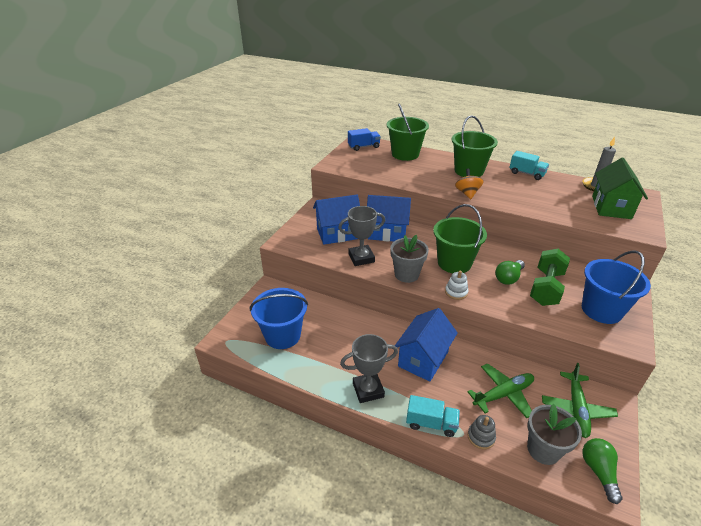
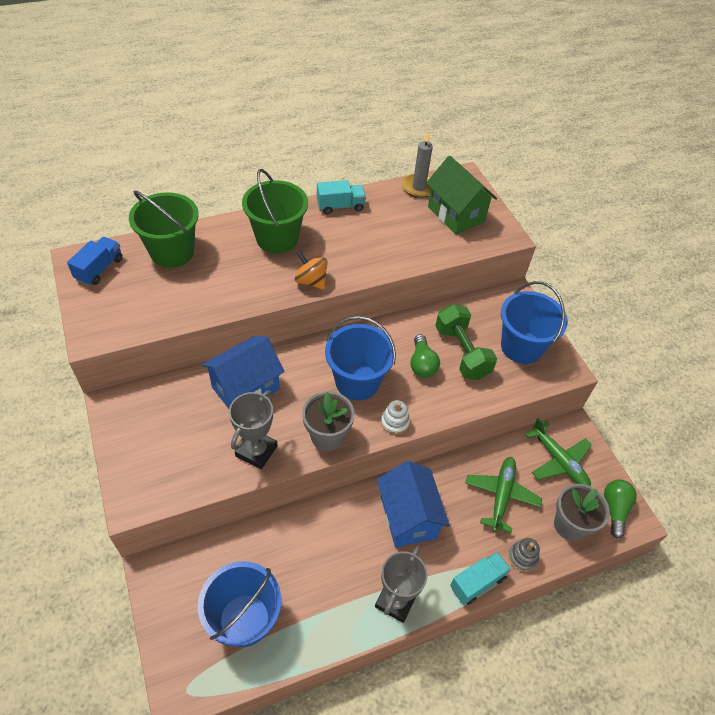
camera: 50 degrees left, 15 degrees up
(337, 233) = (189, 434): blue house -> none
(454, 263) = (357, 381): green bucket -> blue bucket
(598, 472) = (614, 509): green light bulb -> green light bulb turned 60 degrees clockwise

